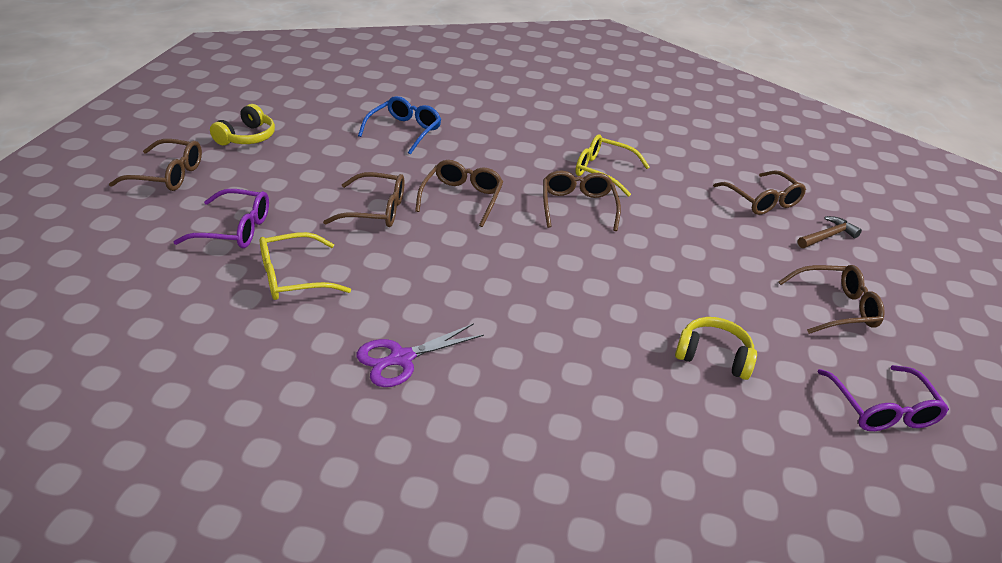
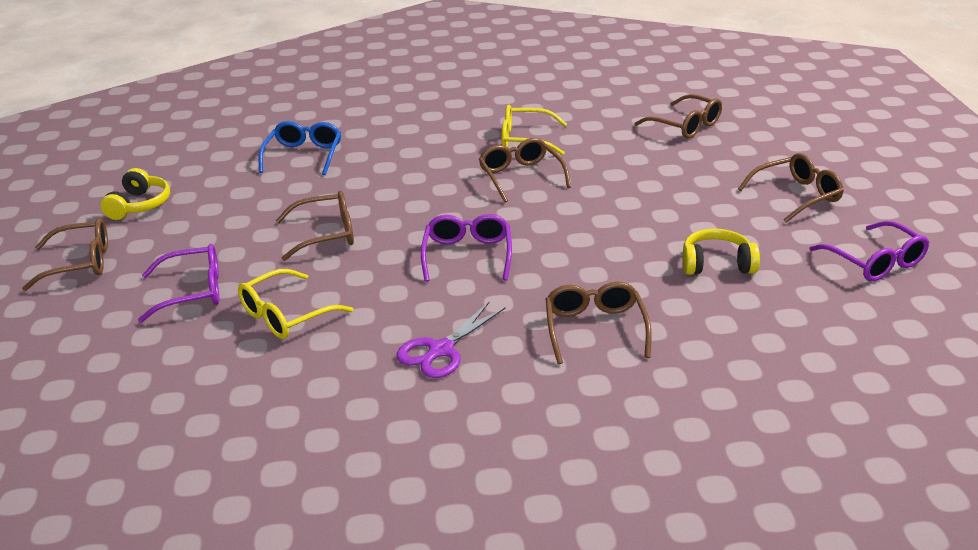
camera: 15 degrees left, 5 degrees down
(462, 198) = (405, 200): brown glasses -> brown glasses (595, 329)
(483, 269) = (467, 255): none -> purple glasses
(827, 236) = (758, 140): brown hammer -> none

